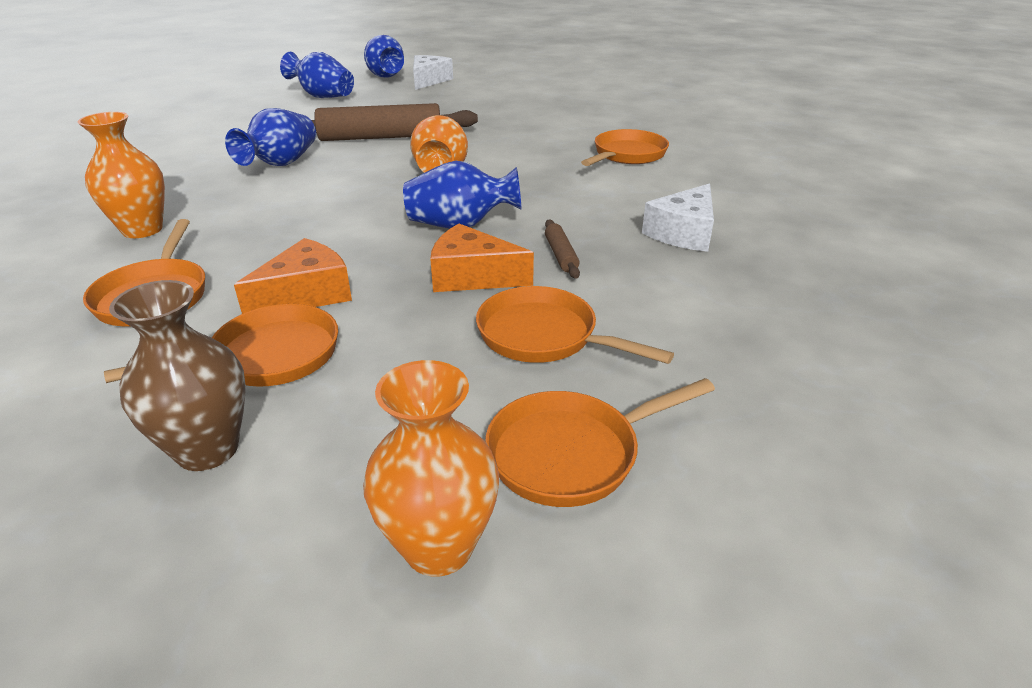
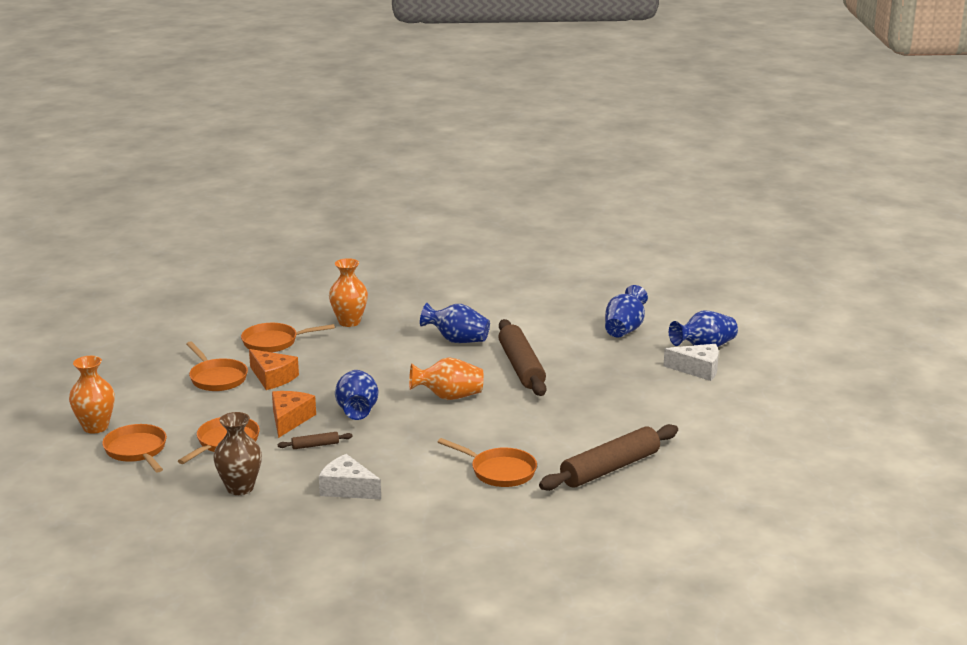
camera: 85 degrees right, 10 degrees down
(207, 449) = (156, 378): brown vase -> brown vase (240, 488)
(616, 116) = (610, 468): none -> brown rolling pin

